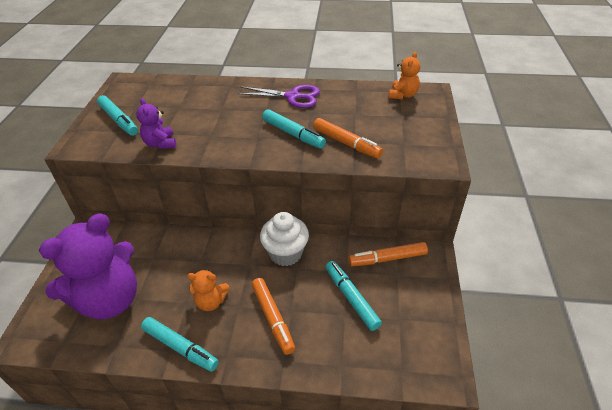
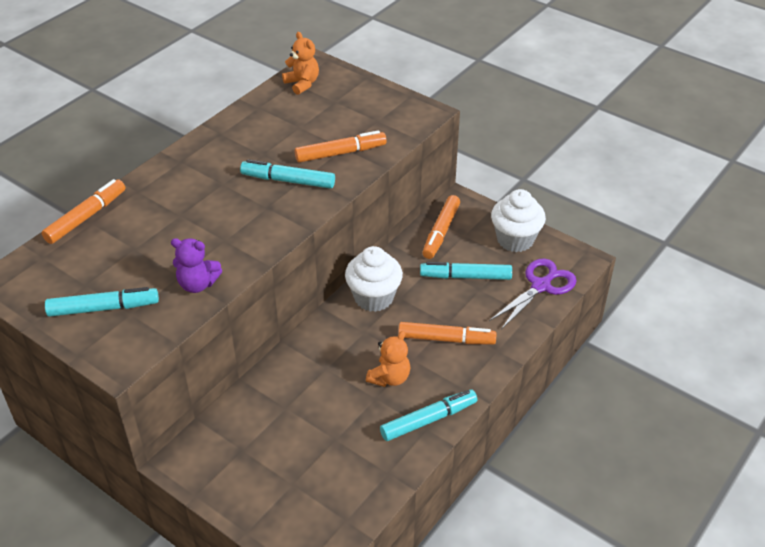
camera: 60 degrees left, 0 degrees up
(110, 300) = (318, 463): purple teddy bear -> none
(194, 81) = (86, 217): none -> orange marker
(292, 96) = (218, 154): purple scissors -> purple scissors (541, 286)
(293, 134) = (288, 180): turquoise marker -> turquoise marker turned 150 degrees counterclockwise
(424, 312) = (515, 239): none -> white cupcake

